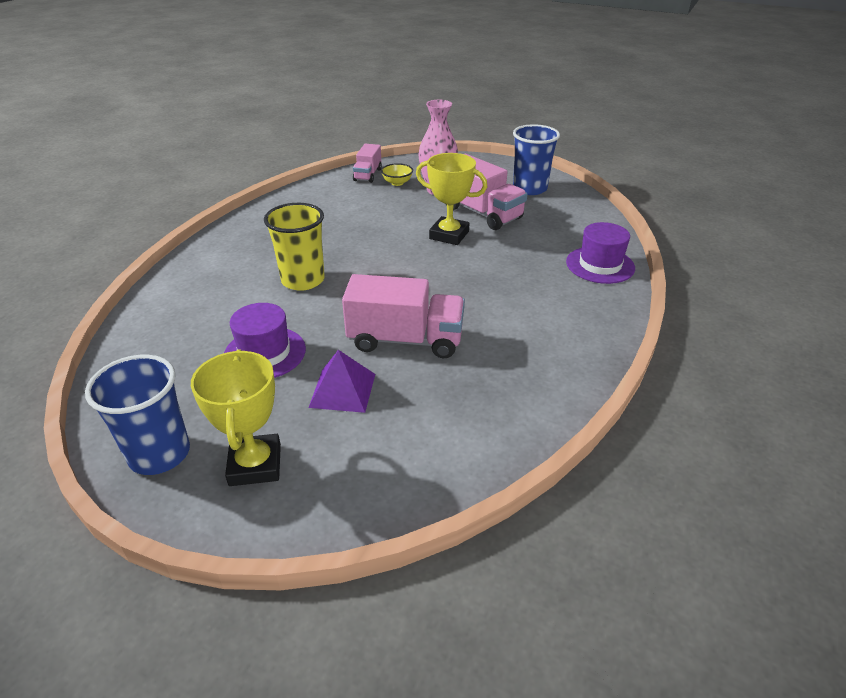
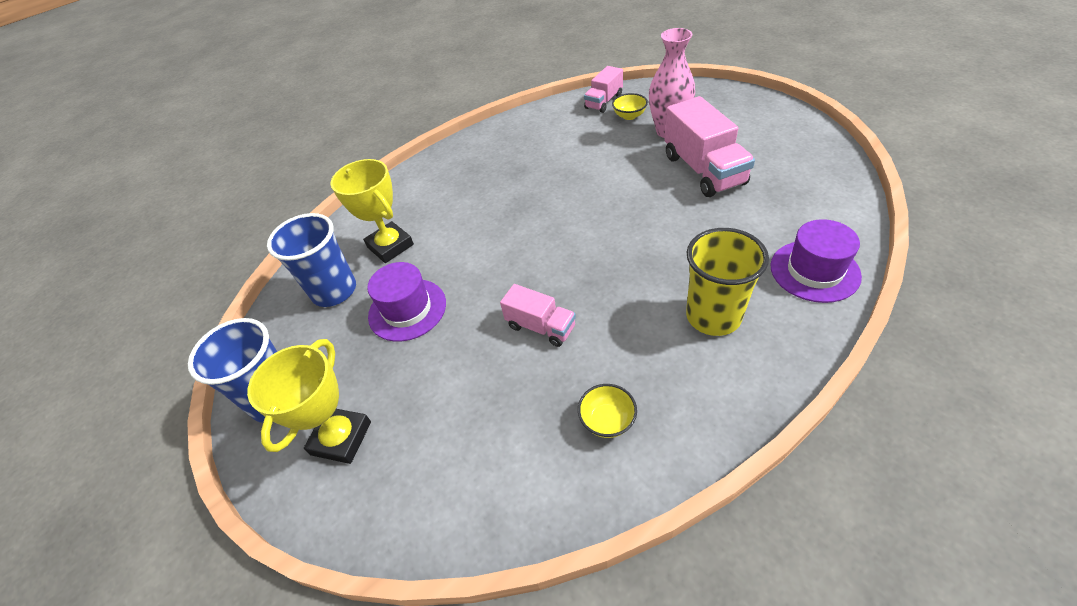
camera: 30 degrees right, 10 degrees up
(303, 280) = (480, 228): yellow cup -> yellow cup (713, 316)
(343, 390) = (453, 374): purple pyramid -> none
(405, 340) = (541, 327): pink truck -> pink truck, size x0.57
(449, 235) = (652, 195): yellow trophy -> yellow trophy (390, 246)
(500, 389) = (607, 420): none -> yellow bowl
(529, 188) = (778, 142): blue cup -> blue cup (334, 291)

